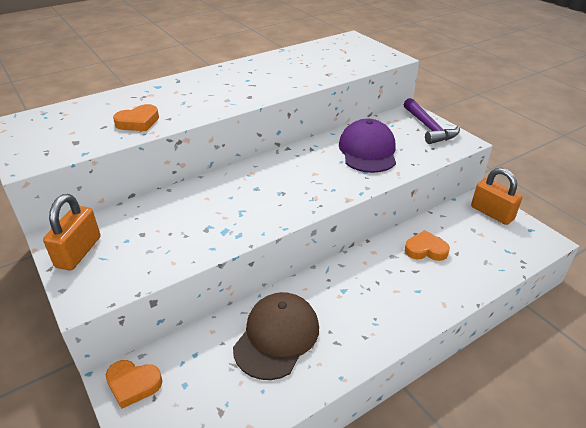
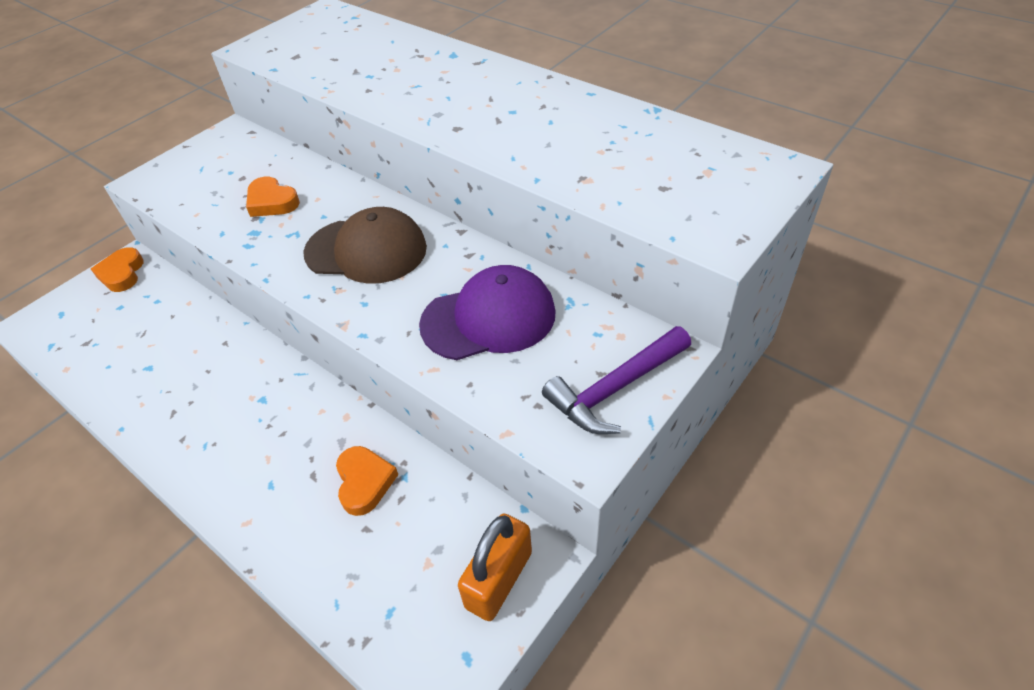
camera: 75 degrees right, 10 degrees up
(78, 252) = (209, 151): orange padlock -> none
(138, 122) = (350, 74): orange heart -> orange heart (272, 202)
(277, 337) = (180, 356): brown cap -> brown cap (366, 250)

